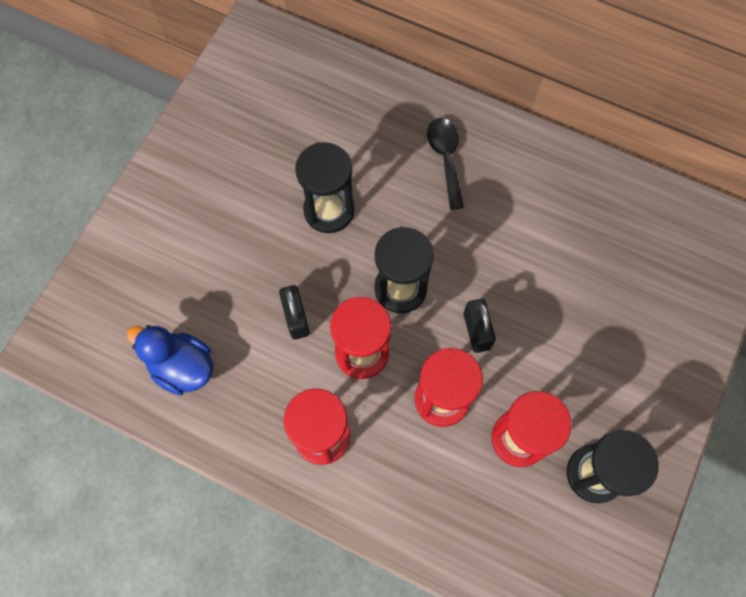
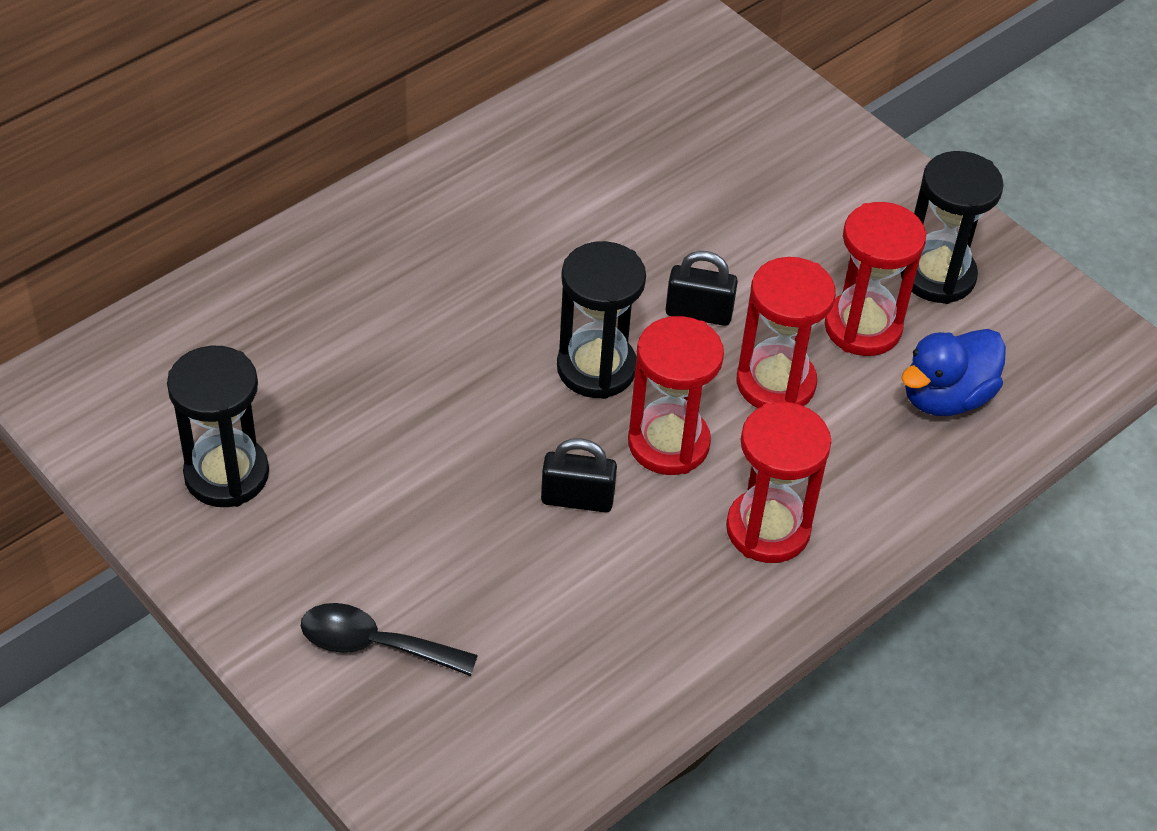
camera: 70 degrees left, 20 degrees down
(182, 367) = (583, 663): blue duck -> blue duck (945, 397)
(329, 210) = (429, 403): black hourglass -> black hourglass (226, 474)
(445, 158) = (427, 248): black spoon -> black spoon (374, 644)

